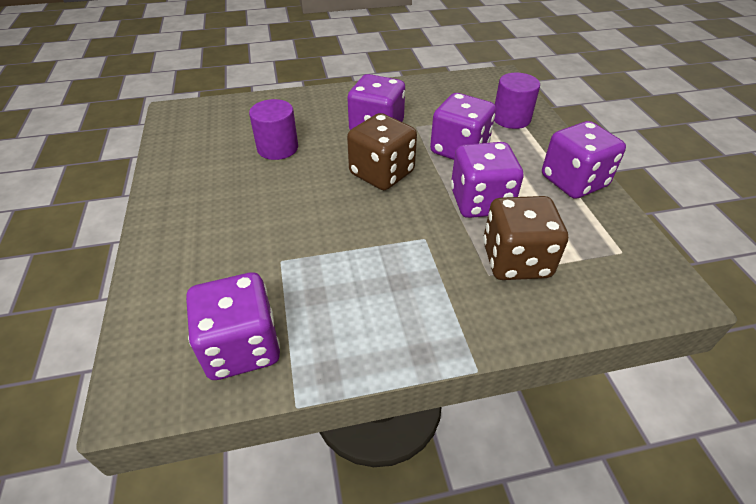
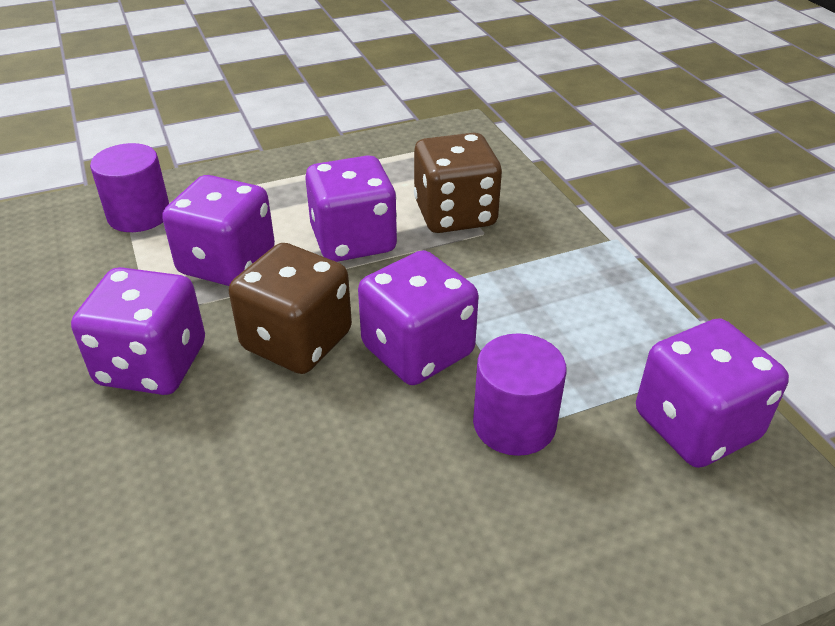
camera: 100 degrees left, 5 degrees down
(277, 148) = (219, 509): purple cylinder -> purple cylinder (514, 424)
(573, 181) = (299, 171): purple dice -> purple dice (417, 350)

